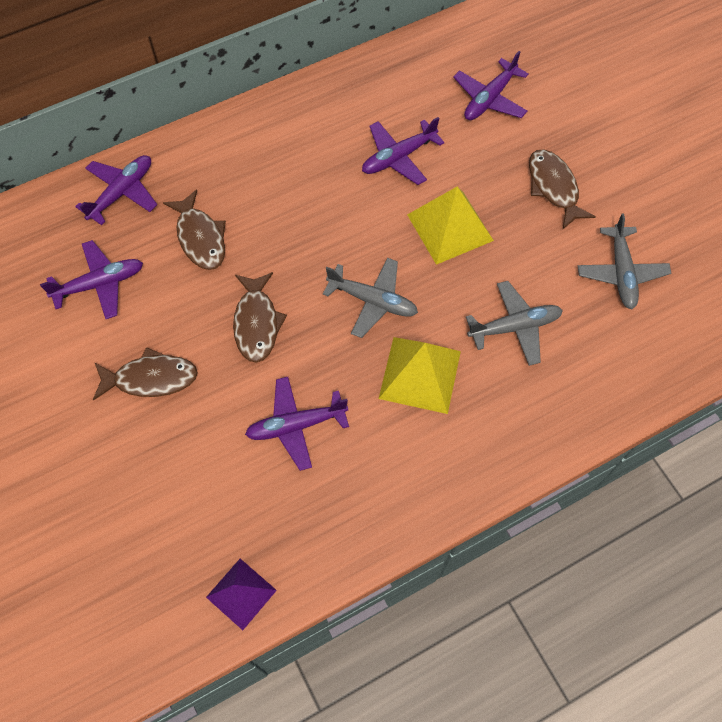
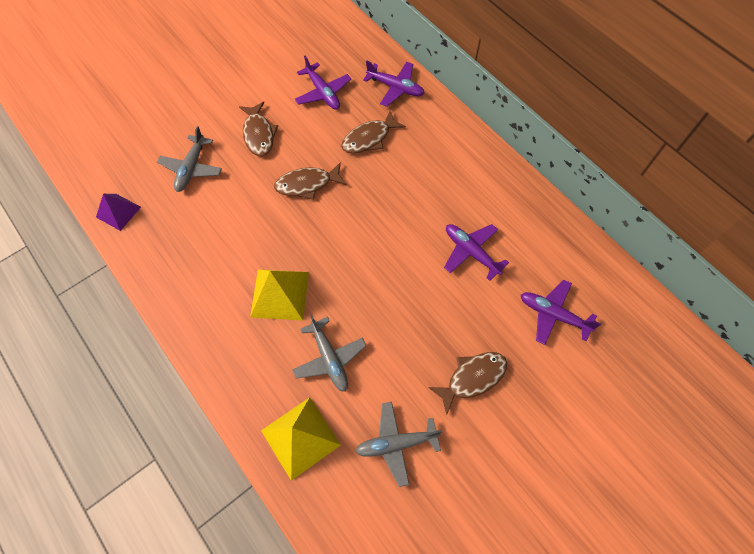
camera: 80 degrees right, 0 degrees up
(296, 425) = (233, 221): purple plane -> none
(373, 301) = (336, 253): grey plane -> grey plane (191, 168)
(449, 227) = (413, 298): yellow pyramid -> yellow pyramid (300, 437)

